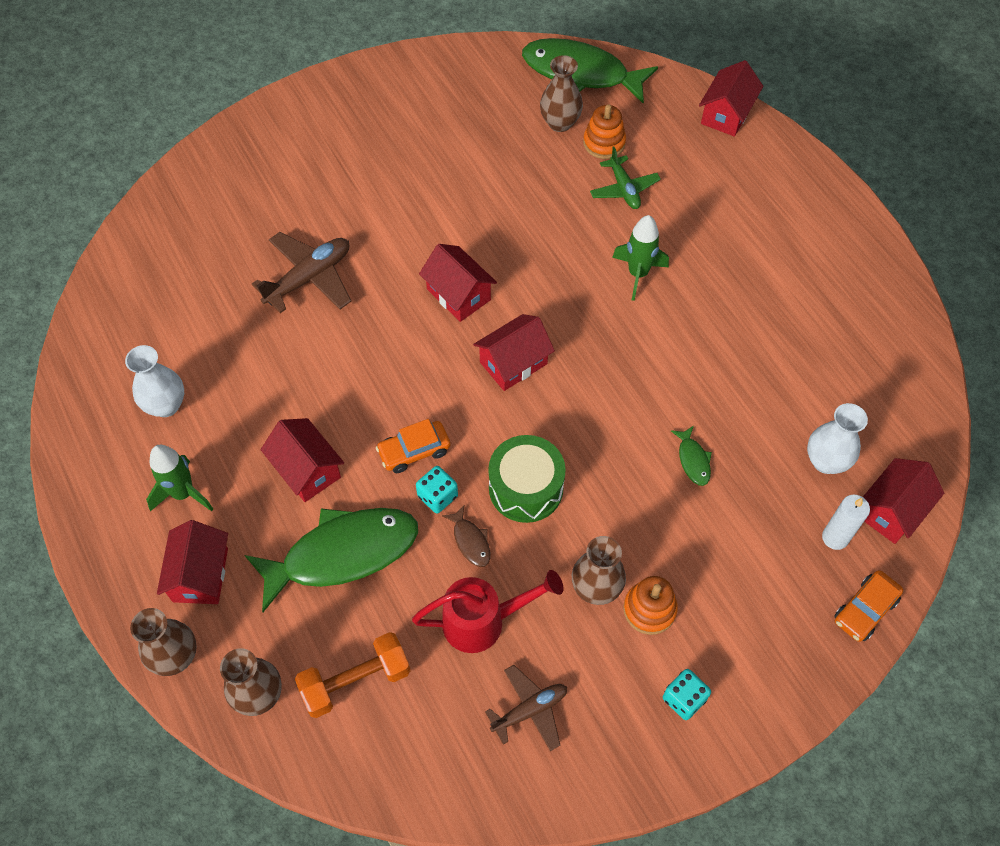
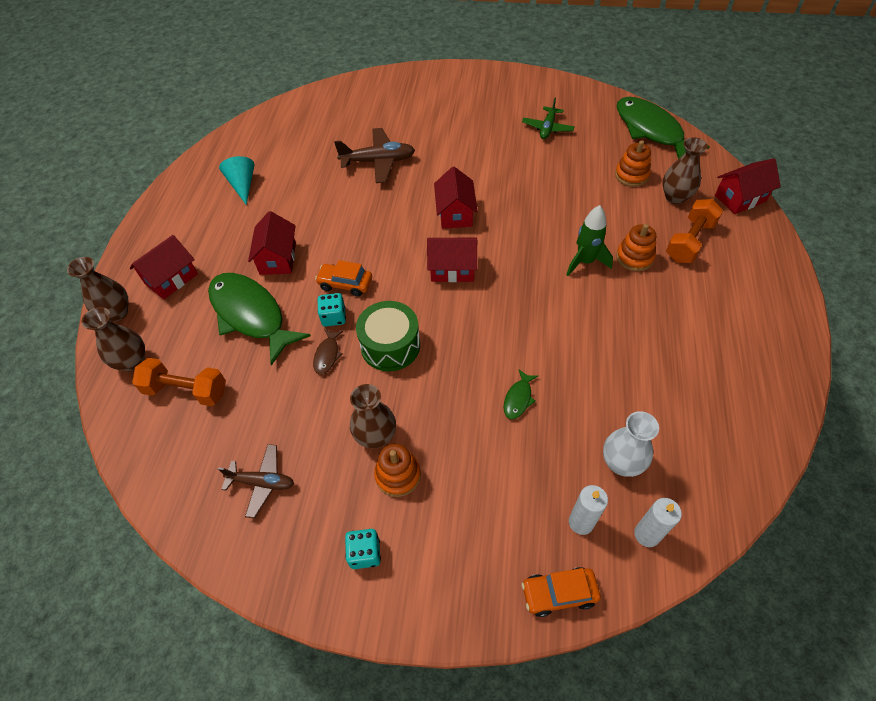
camera: 40 degrees right, 5 degrees down
(166, 405) = (243, 185): white vase -> turquoise cone
(183, 493) = (206, 233): green rocket -> none
(342, 554) = (251, 315): green fish -> green fish turned 150 degrees counterclockwise
(483, 621) = (288, 407): red watering can -> none
(560, 123) = (611, 151): brown vase -> brown vase (675, 197)
(624, 189) = (621, 207): green plane -> green plane (547, 128)
(680, 241) = (634, 257): none -> orange stacking toy
(716, 193) = (689, 241): none -> orange dumbbell
(891, 510) = (647, 534): red house -> white candle

